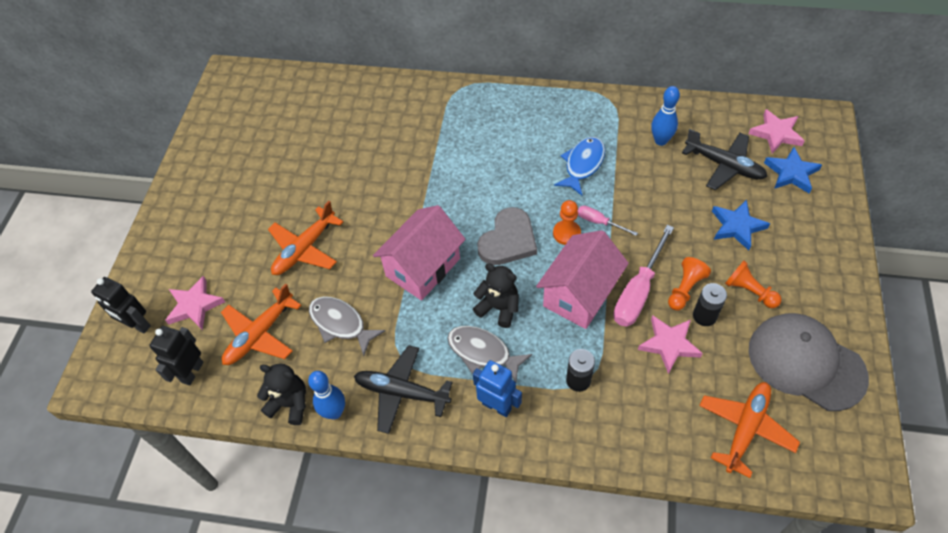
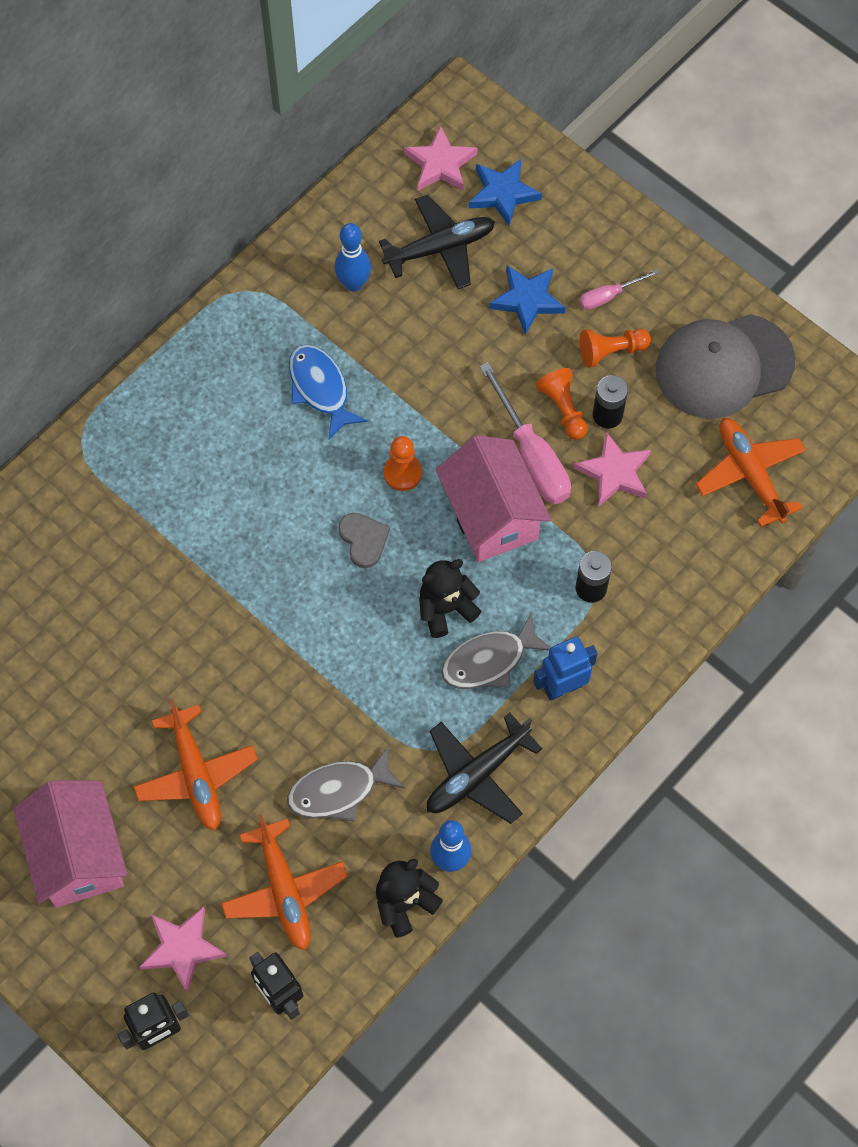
camera: 60 degrees left, 10 degrees up
(423, 267) = (329, 655): pink house -> pink house (78, 855)
(508, 240) = (363, 540): grey heart -> grey heart, size x0.61
(599, 222) = (414, 429): pink screwdriver -> pink screwdriver (609, 296)

